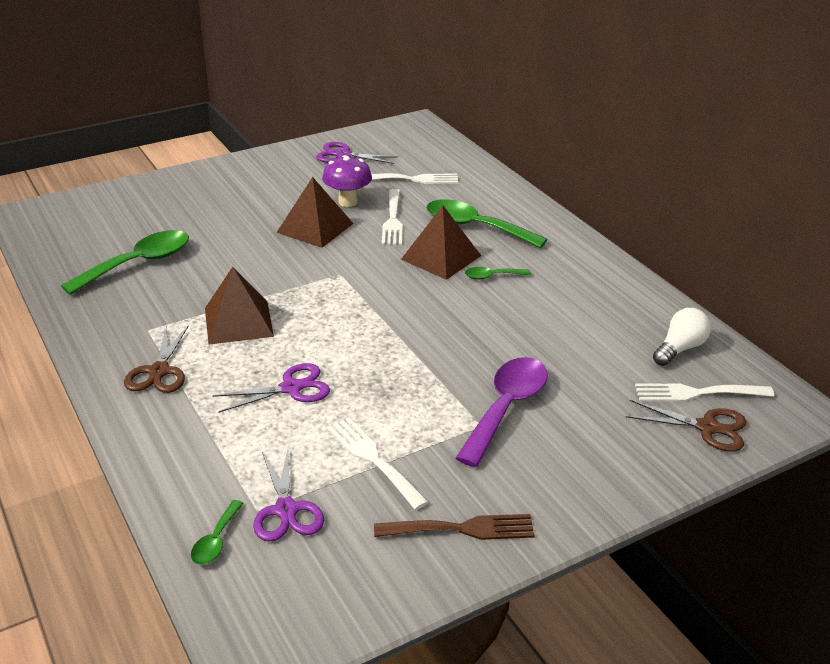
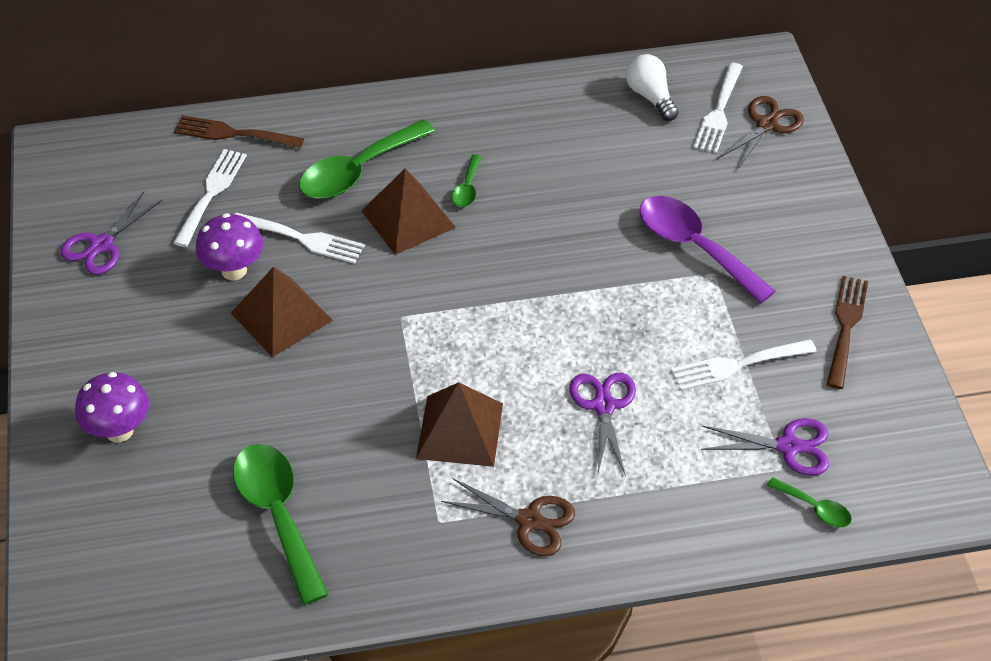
camera: 70 degrees left, 15 degrees up
(192, 195) = (119, 431): none -> purple mushroom
(475, 174) = (233, 134): none -> brown fork

